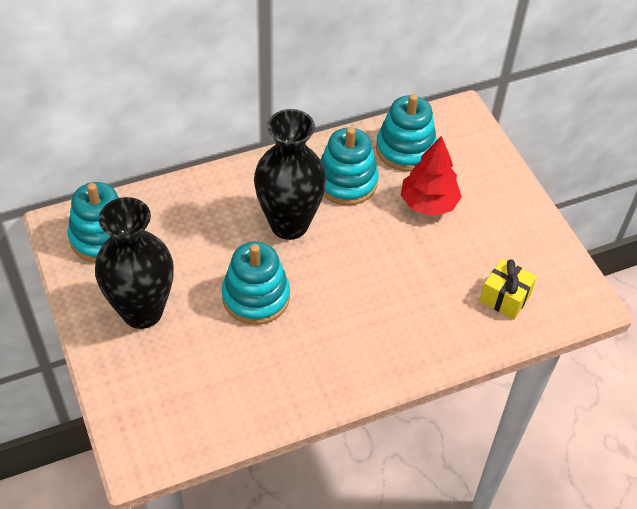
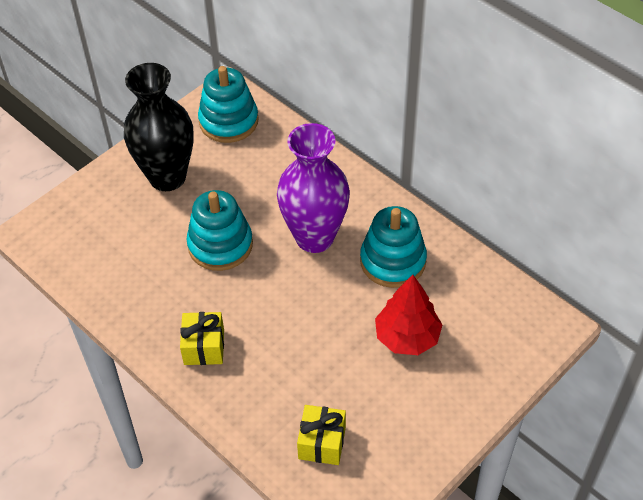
camera: 70 degrees right, 0 degrees up
(289, 224) = (314, 237): black vase -> purple vase
(367, 349) = (204, 347): none -> yellow gift
(405, 149) = (467, 293): turquoise stacking toy -> none

